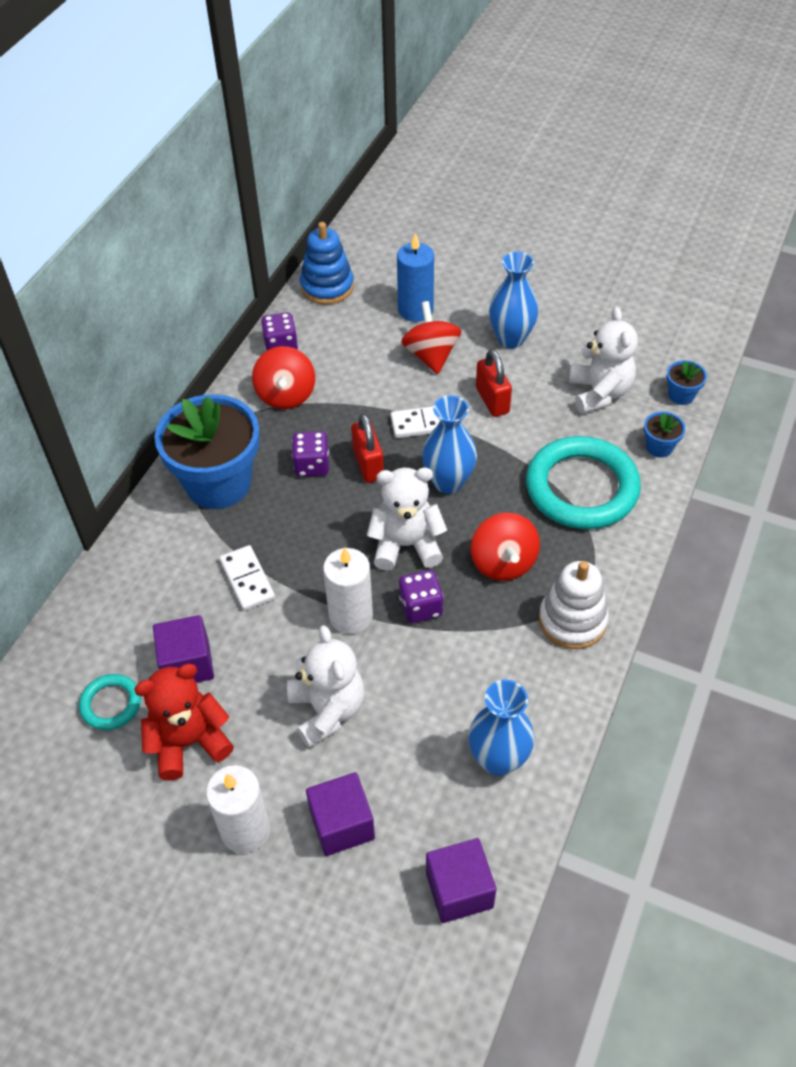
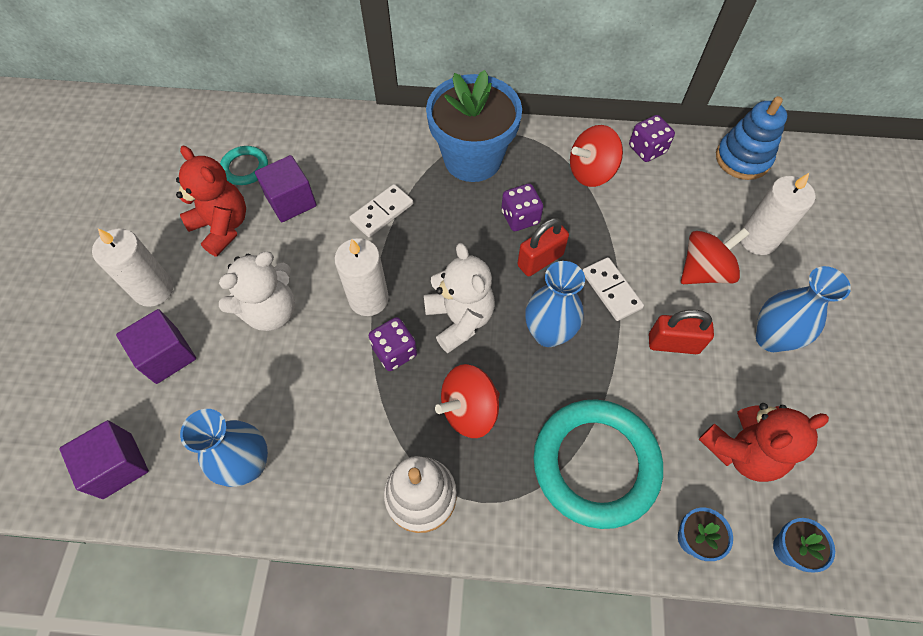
camera: 70 degrees right, 10 degrees up
(415, 310) = (757, 239): blue candle -> white candle
(492, 400) = (673, 343): red padlock -> red padlock turned 45 degrees clockwise
(599, 393) = (742, 451): white teddy bear -> red teddy bear

